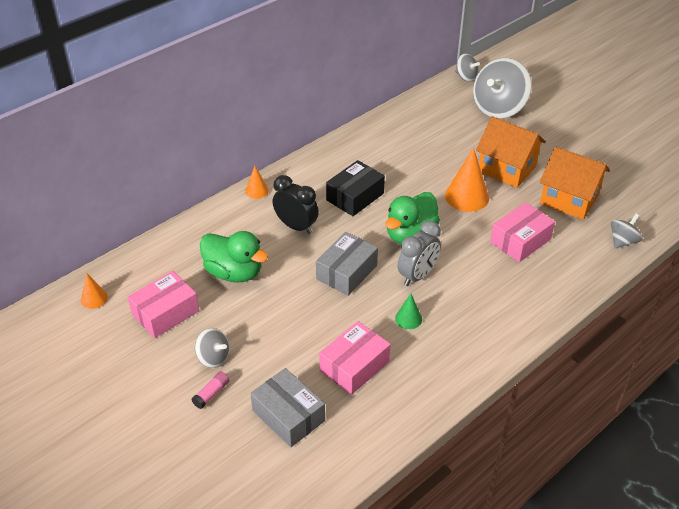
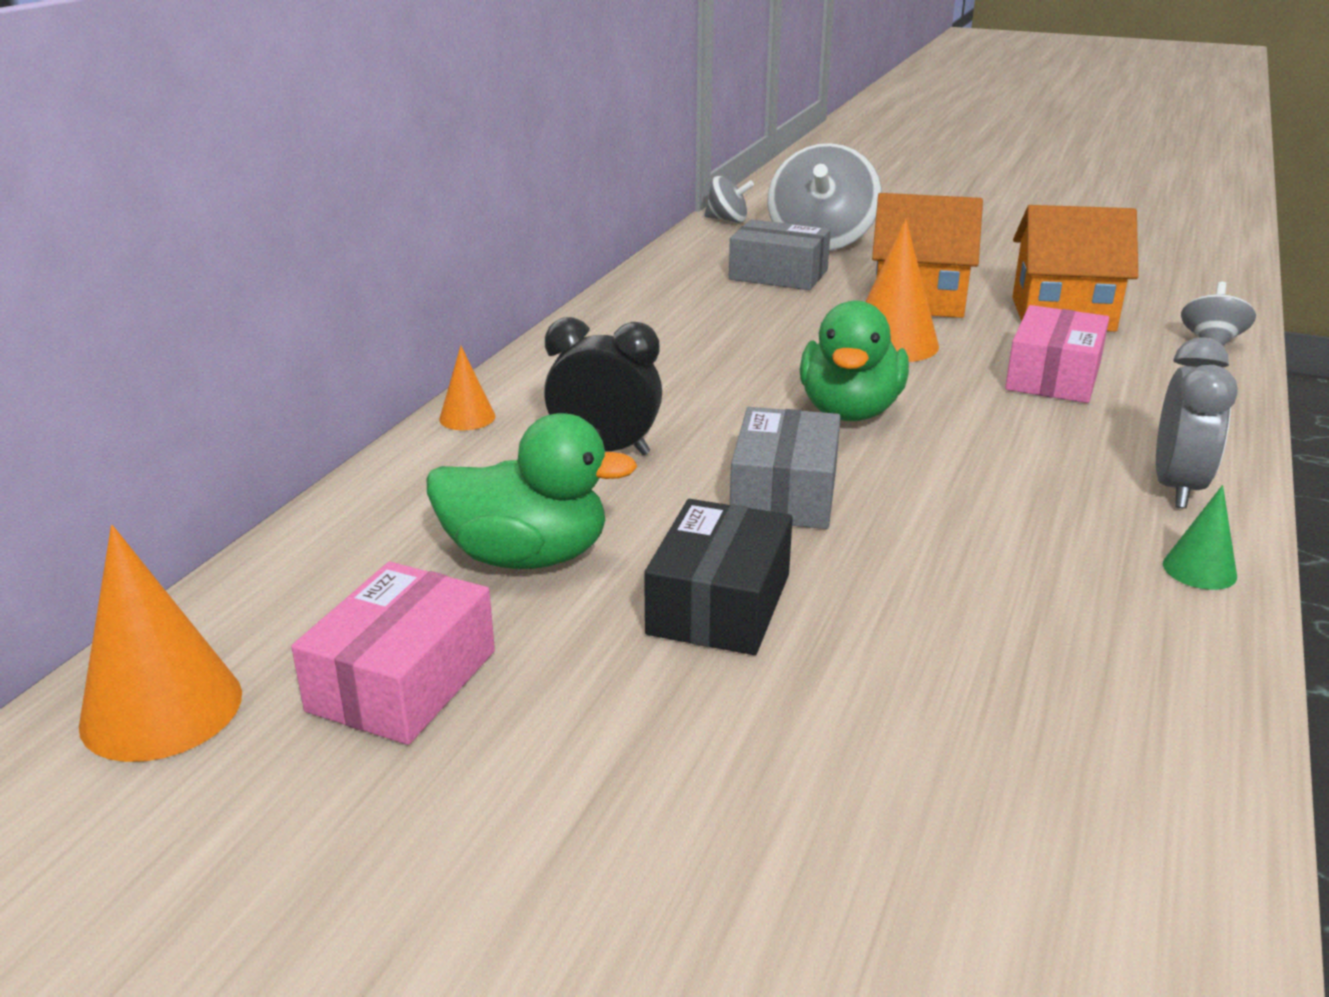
camera: 25 degrees left, 15 degrees down
(94, 298) = (162, 708): orange cone -> orange cone, size x1.86
(211, 394) = (677, 823): pink glue stick -> none
(213, 357) = (613, 738): grey spinning top -> none
(288, 416) = (929, 802): grey box -> grey box (778, 275)
(354, 366) = (976, 647): pink box -> none
(355, 197) = (685, 385): black box -> black box (719, 604)
(408, 318) = (992, 532): green cone -> green cone (1199, 570)
(417, 275) = (931, 464): grey clock -> grey clock (1176, 488)

